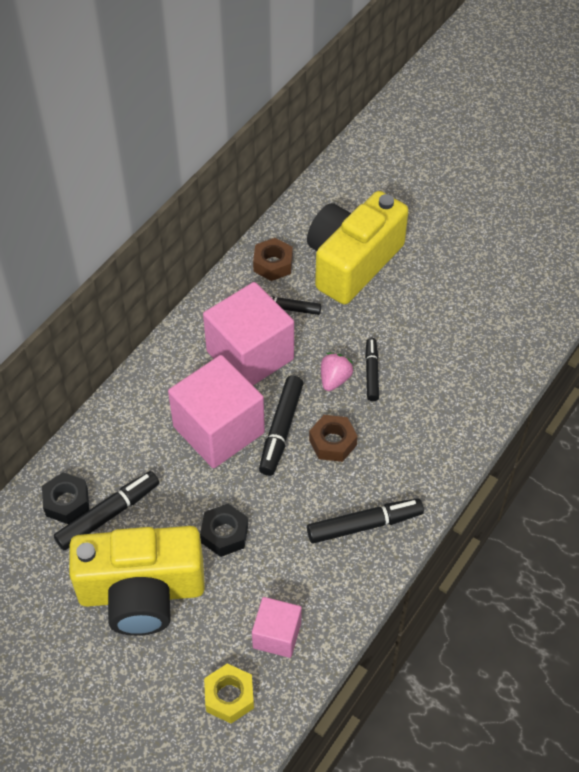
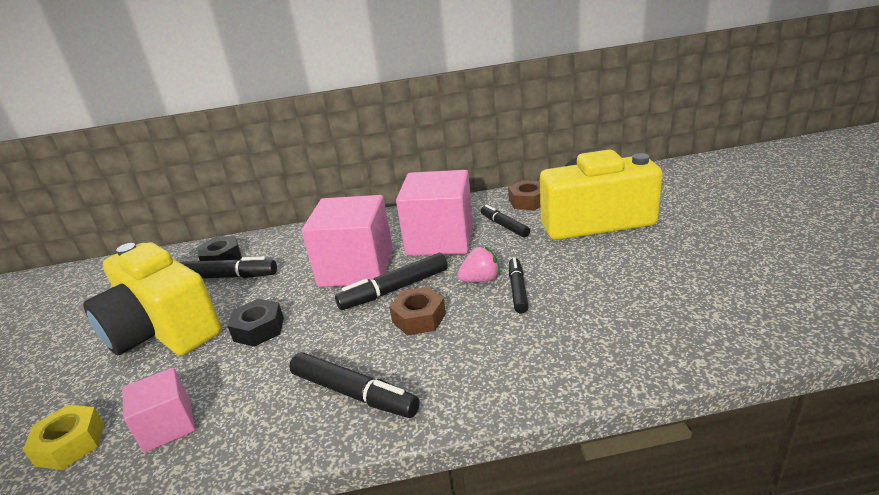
camera: 50 degrees right, 25 degrees down
(371, 373) = (517, 290): black marker -> black marker turned 45 degrees counterclockwise

